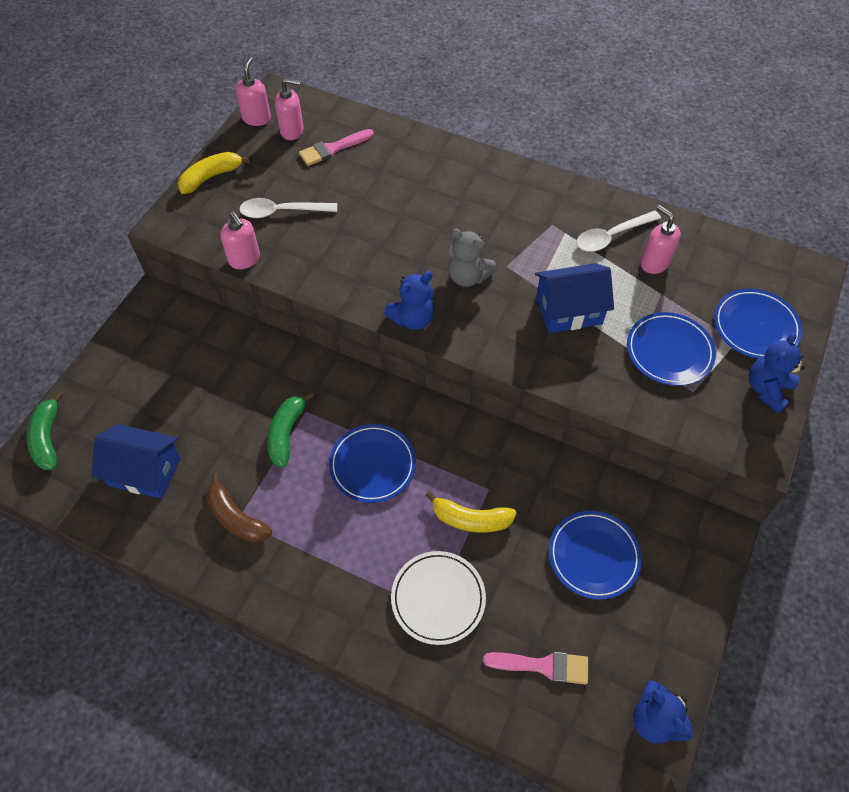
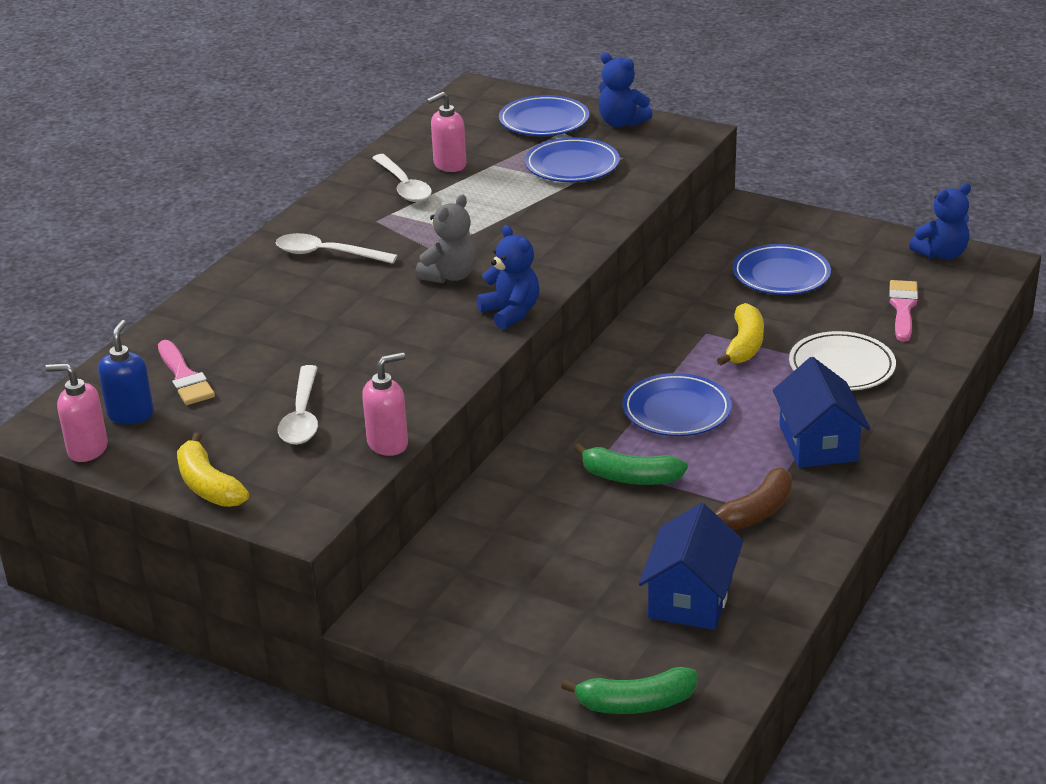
camera: 85 degrees left, 25 degrees down
(292, 131) = (131, 414): pink soap dispenser -> blue soap dispenser
(497, 201) = (326, 254): none -> white spoon
(569, 310) = (510, 216): blue house -> blue house (818, 443)

